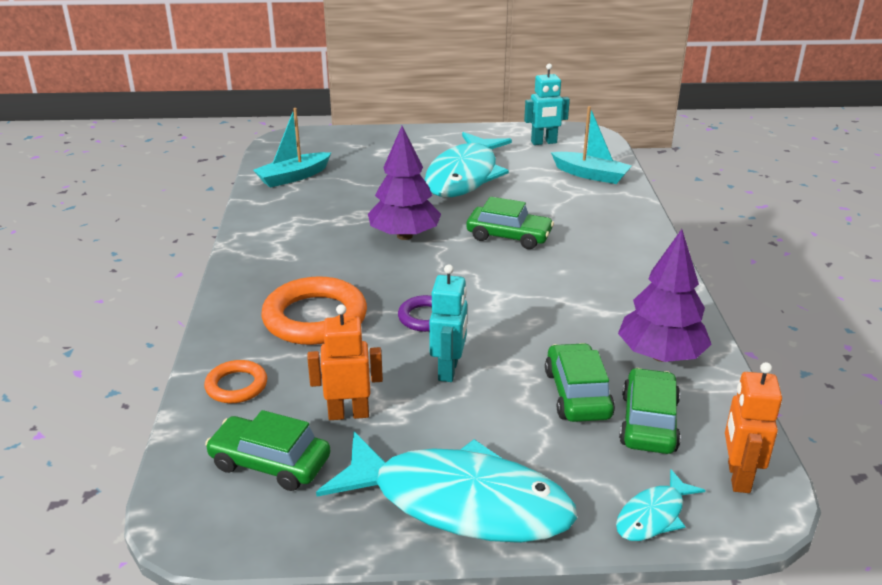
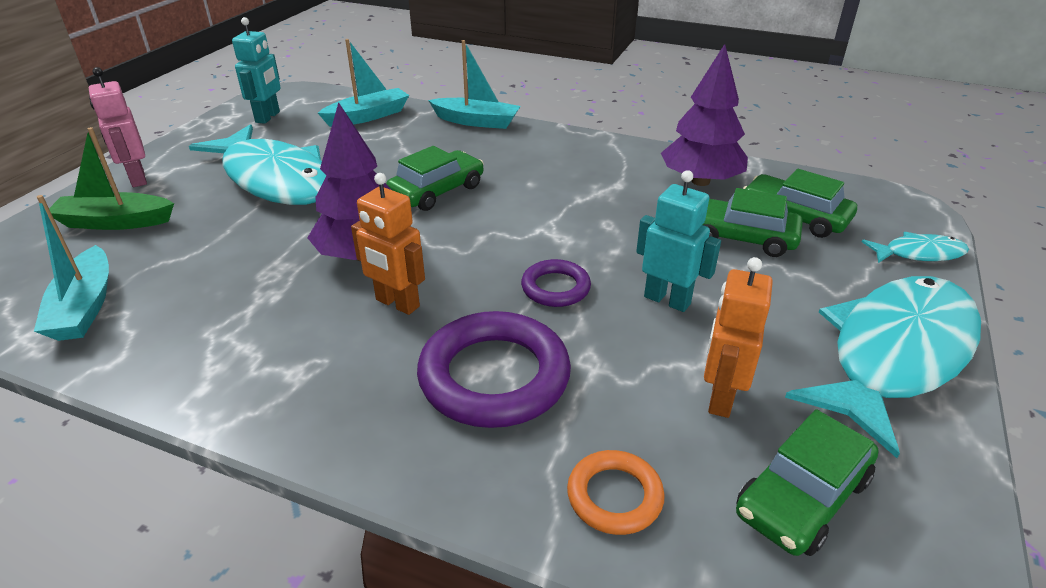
camera: 65 degrees left, 5 degrees up
(315, 318) = (494, 376): orange ring -> purple ring
(372, 151) = (115, 222): none -> green boat
(421, 137) = (137, 179): none -> pink robot
(640, 219) = (476, 121): none -> turquoise boat
(653, 515) = (919, 253): turquoise fish -> turquoise fish turned 75 degrees counterclockwise
(738, 477) = (874, 202): orange robot -> orange robot (397, 303)

